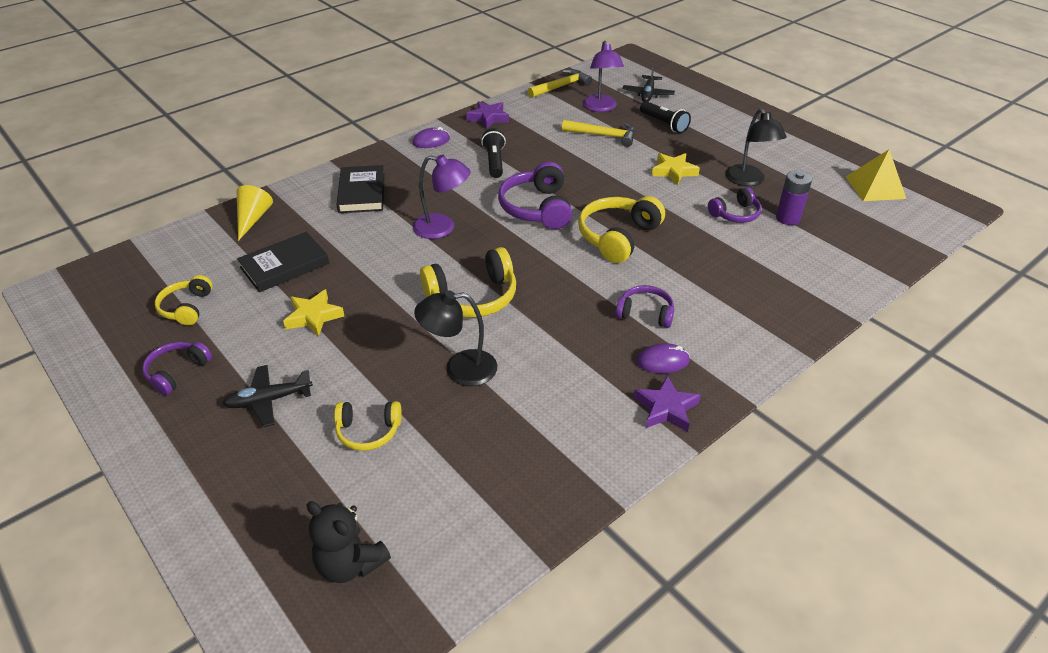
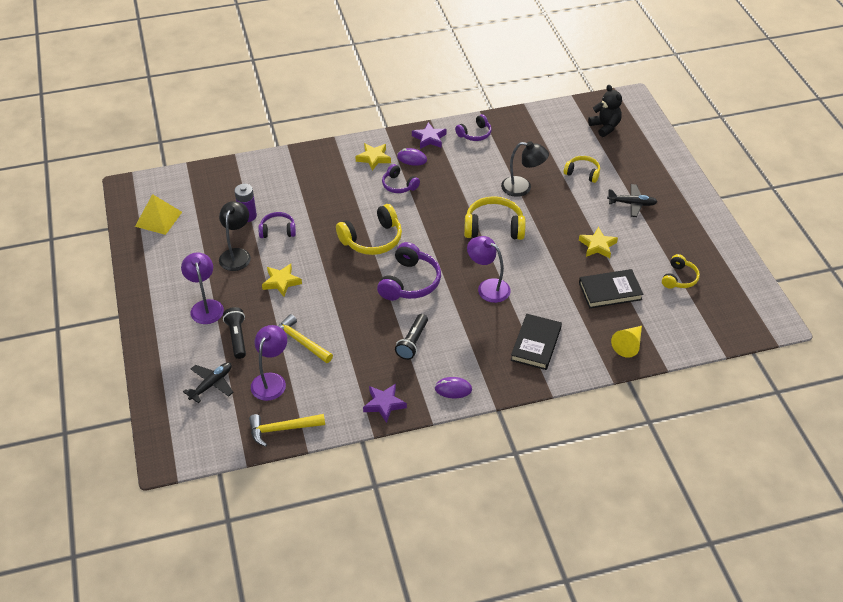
camera: 155 degrees left, 5 degrees up
(177, 372) = (683, 235): purple headphones -> purple headphones (475, 134)
(718, 342) = (373, 158): none -> yellow star
(721, 136) = (206, 306): none -> purple lamp

